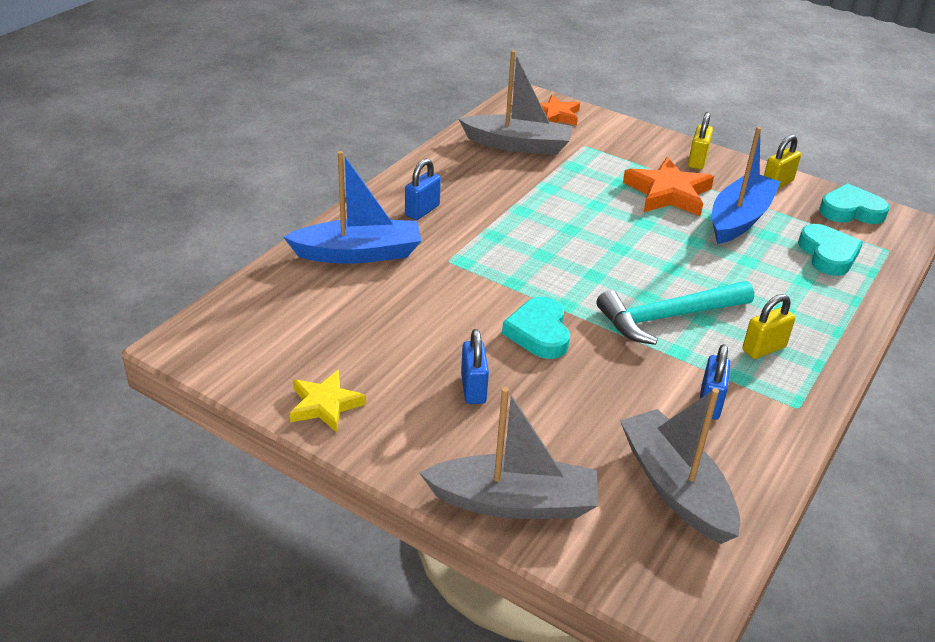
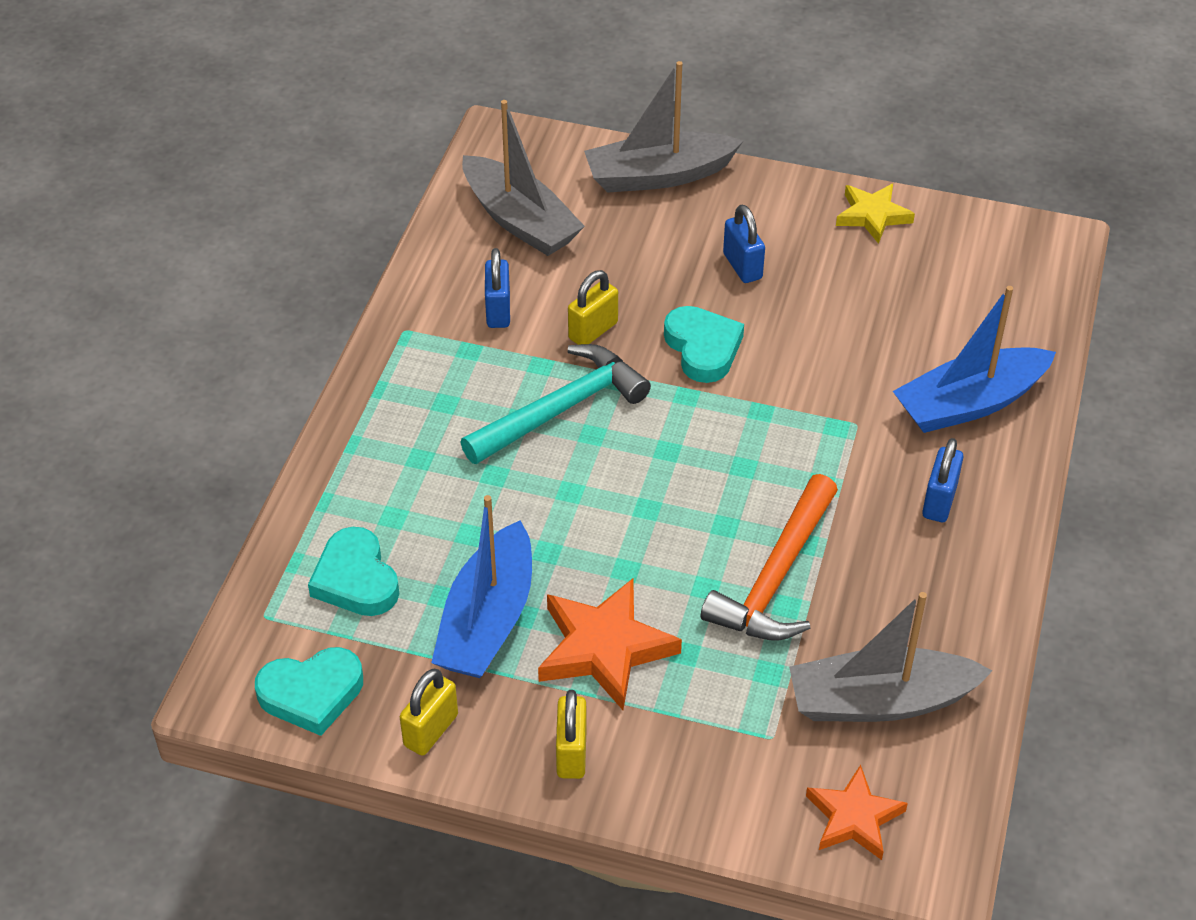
camera: 165 degrees right, 10 degrees up
(549, 200) = (776, 576): none -> orange hammer
(763, 349) = (443, 394): yellow padlock -> yellow padlock (593, 331)

